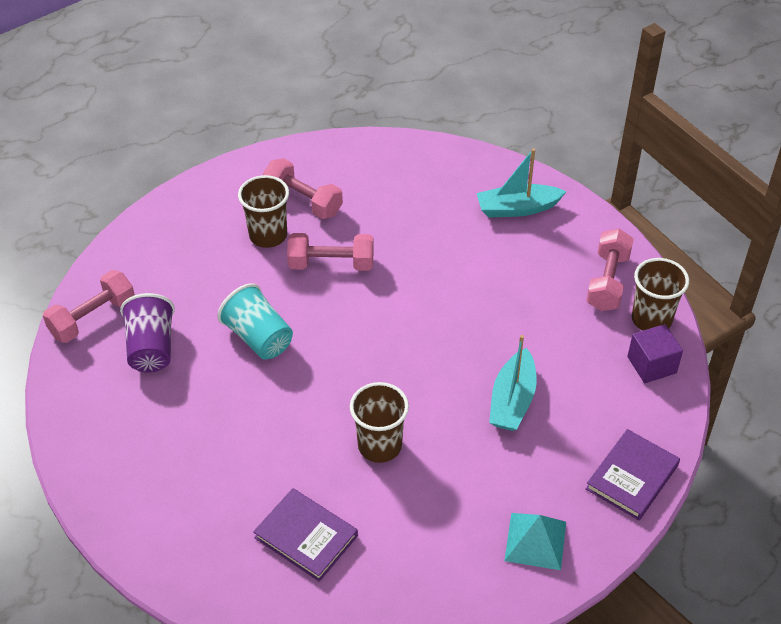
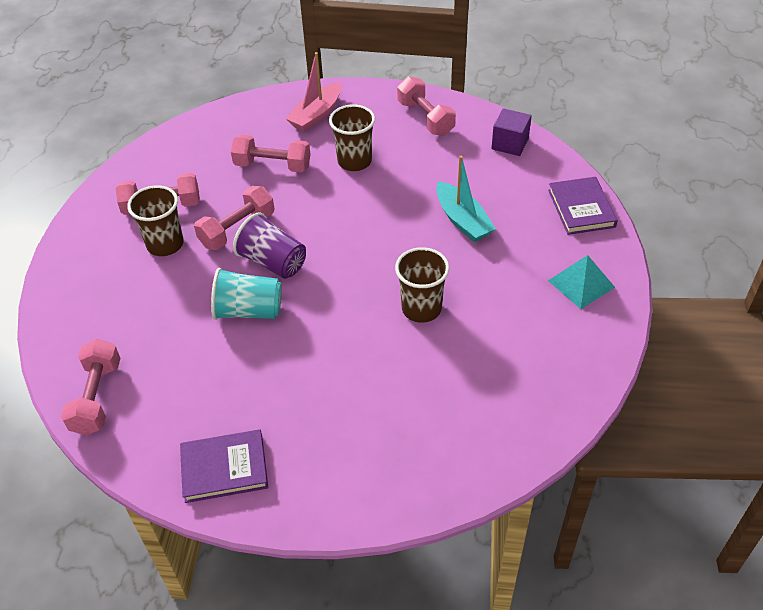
camera: 45 degrees left, 0 degrees up
(151, 348) = (176, 379): purple cup -> purple cup (273, 262)
(306, 536) = (452, 400): purple book -> purple book (224, 468)
(424, 229) = (272, 165): none -> pink dumbbell
(517, 208) = (316, 115): turquoise boat -> pink boat
(651, 319) = (477, 121): brown cup -> brown cup (354, 161)

